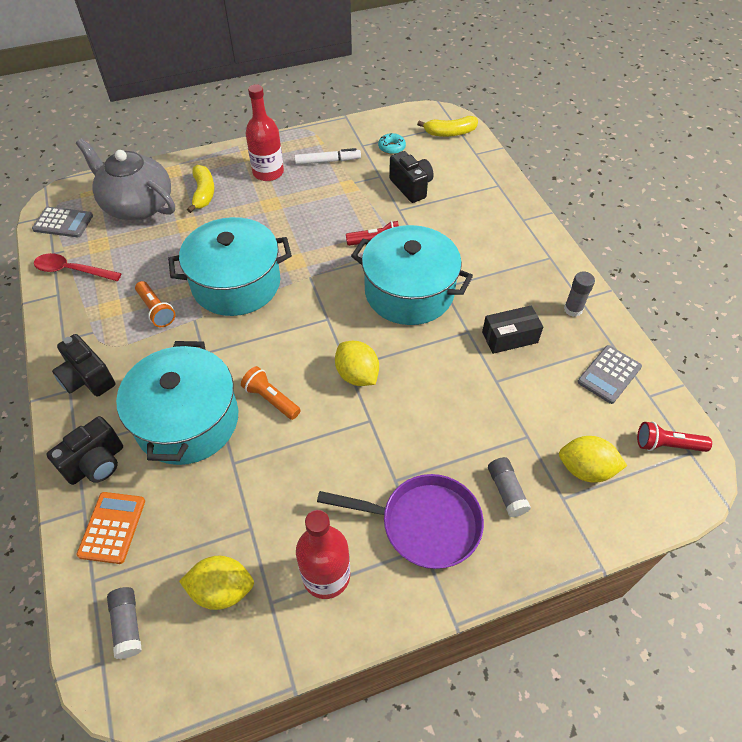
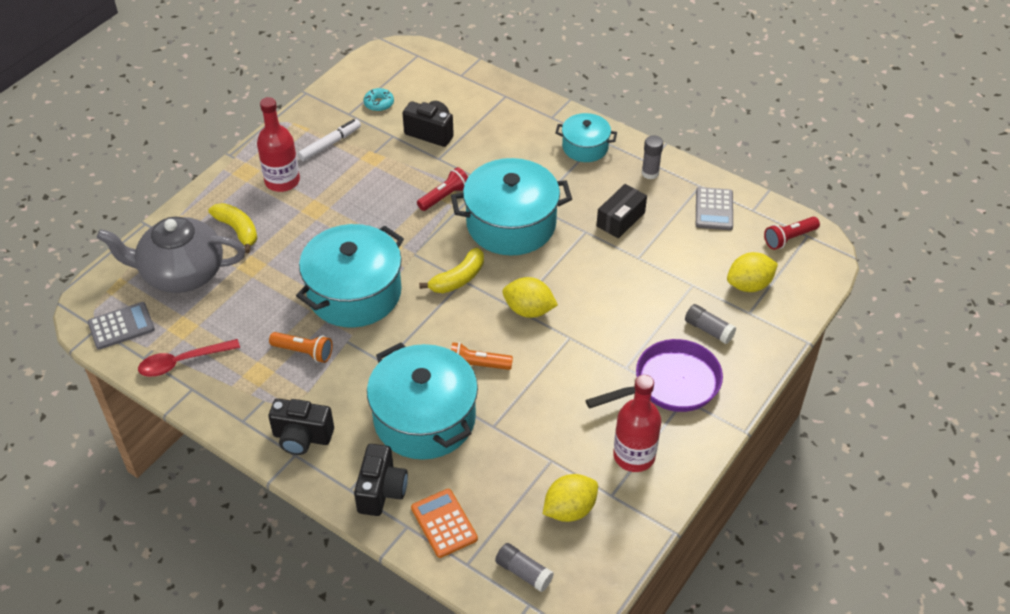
camera: 35 degrees left, 5 degrees down
(450, 133) = (420, 65): yellow banana -> yellow banana (458, 279)
(531, 258) = (585, 147): none -> turquoise pot

